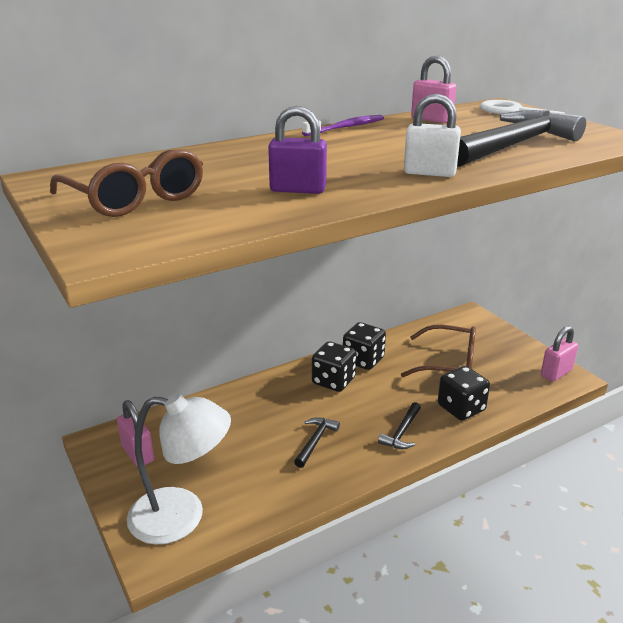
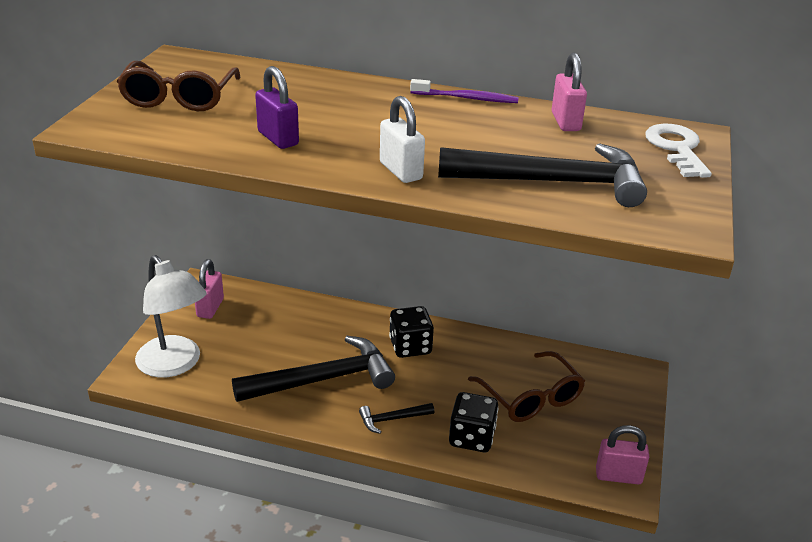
camera: 45 degrees right, 5 degrees up
(315, 441) = (322, 379): black hammer -> black hammer, size x2.21
(363, 360) = (462, 346): black dice -> none

